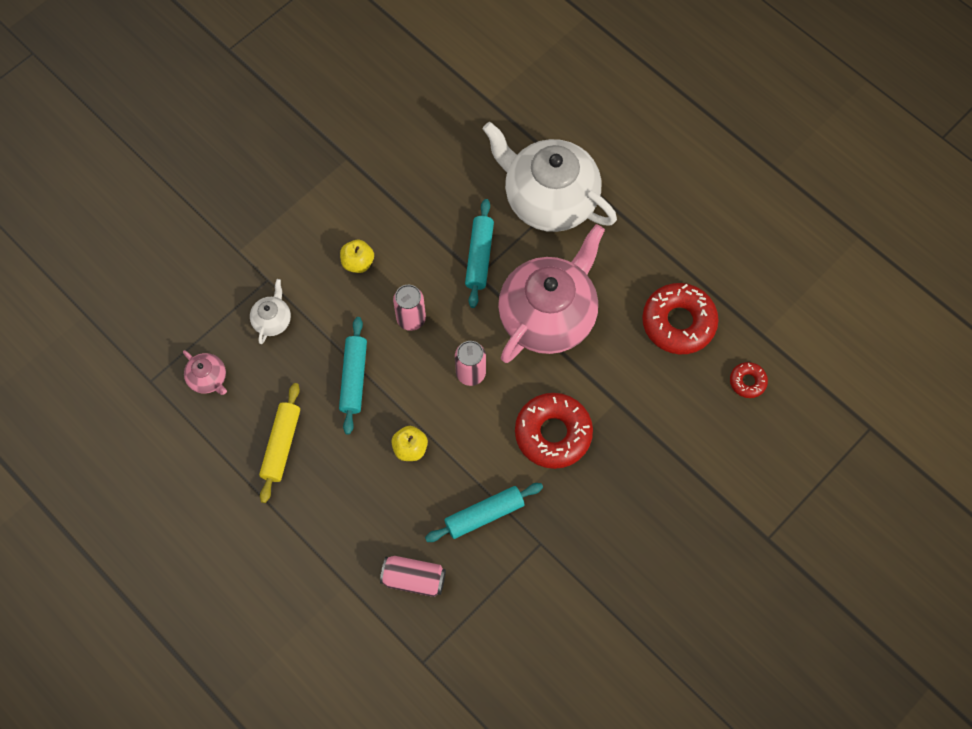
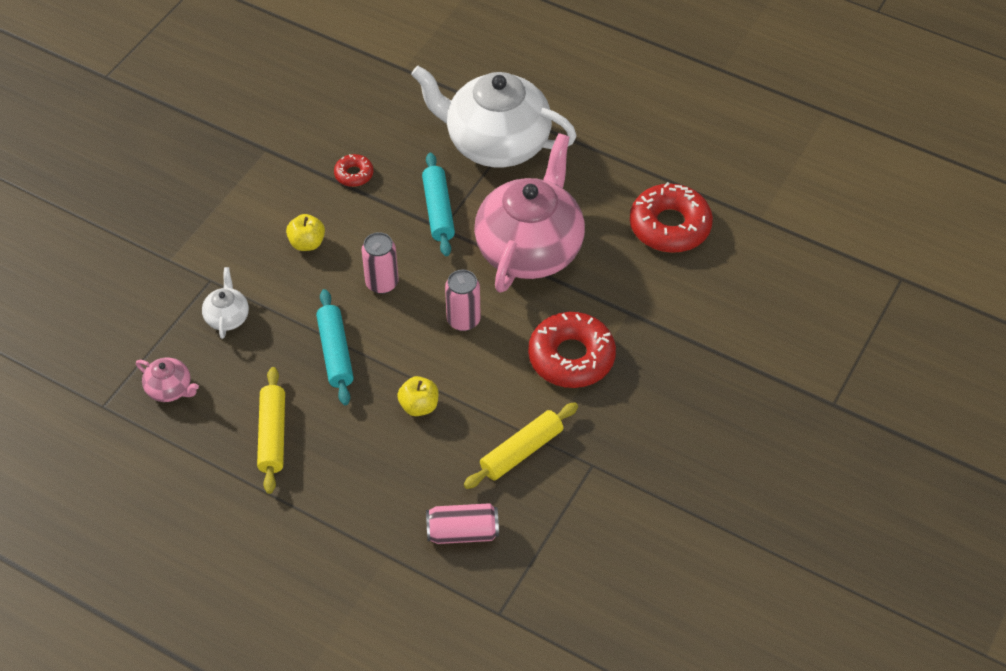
camera: 15 degrees left, 15 degrees down
(484, 514) = (521, 451): turquoise rolling pin -> yellow rolling pin
(747, 382) = (760, 264): red donut -> red donut (354, 174)

